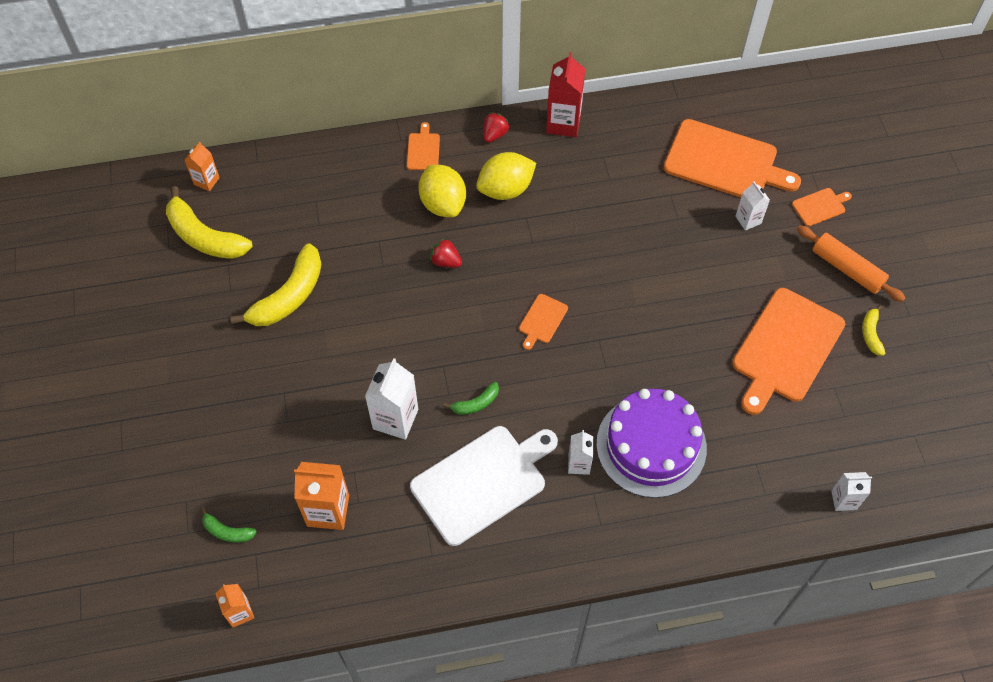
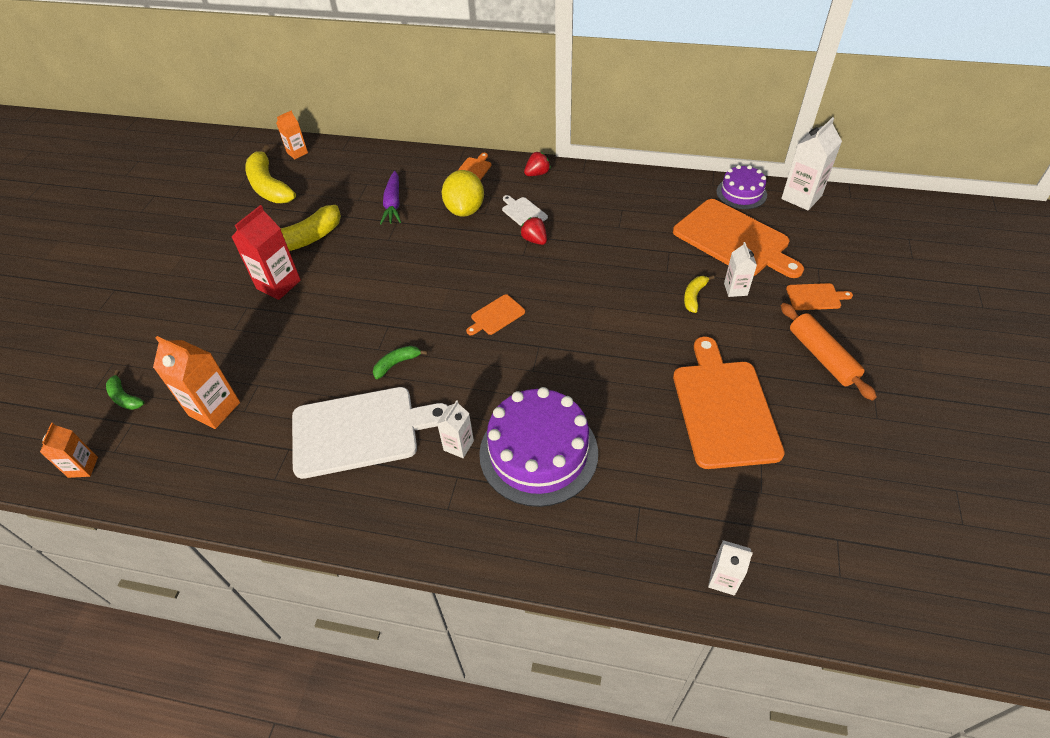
camera: 25 degrees right, 10 degrees down
(361, 219) = (393, 204): none -> purple carrot
(395, 419) = (320, 354): white carton -> white carton (801, 197)
(446, 261) = (441, 250): red strawberry -> red strawberry (534, 240)
(476, 403) = (397, 364): green banana -> green banana turned 150 degrees clockwise
(505, 189) = (523, 212): yellow lemon -> white cutting board
(563, 123) = (600, 179): red carton -> red carton (278, 284)
(710, 102) = (741, 193): none -> purple cake
(786, 349) = (723, 408): orange cutting board -> orange cutting board turned 120 degrees clockwise
(871, 334) = (825, 422): yellow banana -> yellow banana (694, 296)

